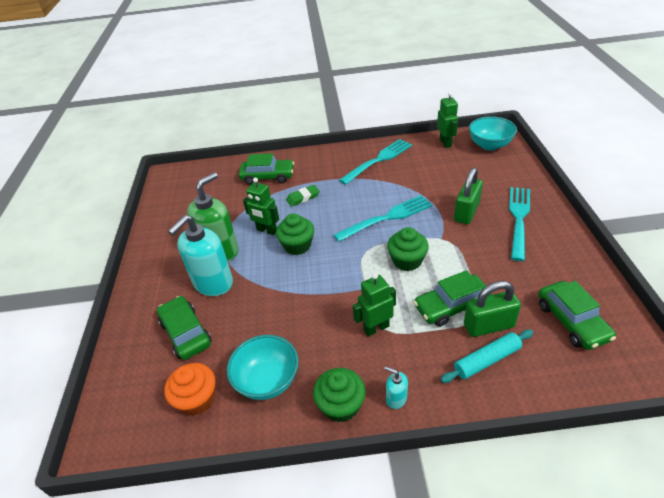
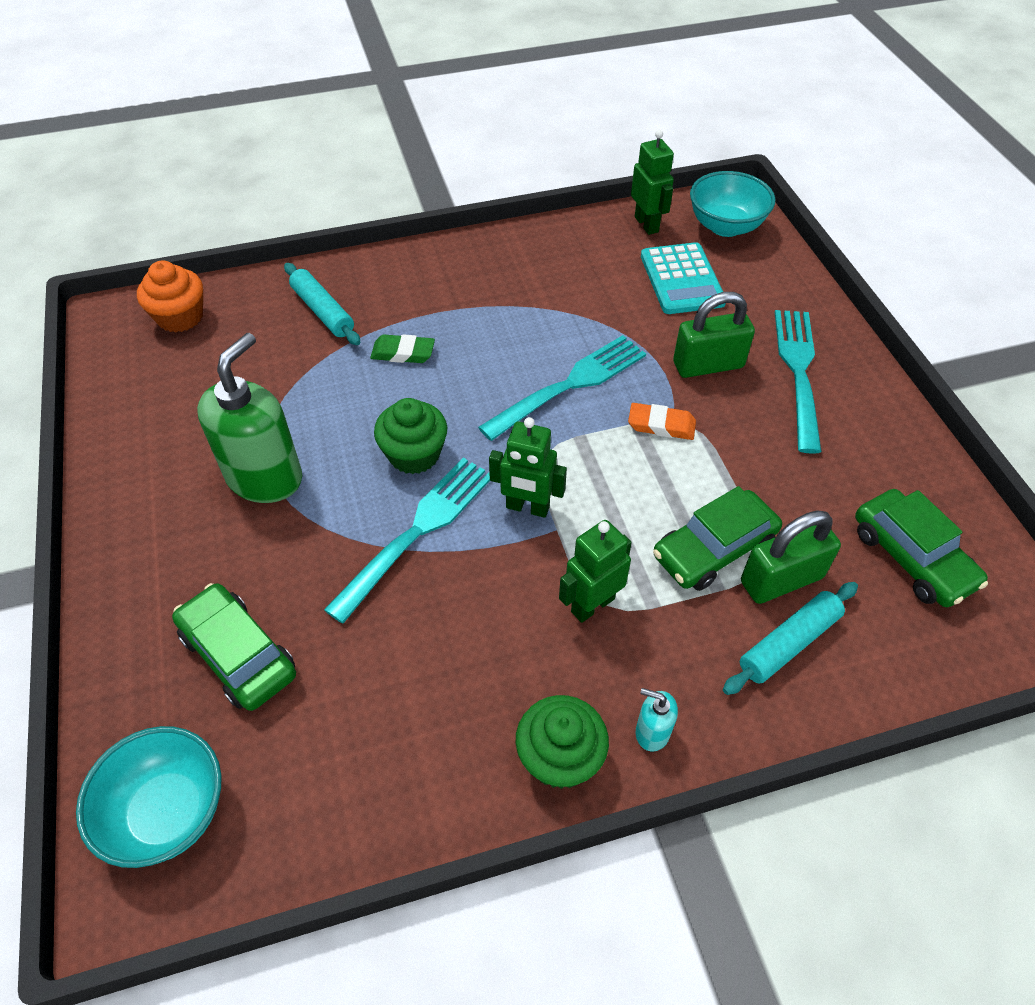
camera: 15 degrees left, 10 degrees up
(197, 399) = (293, 782): orange cupcake -> orange cupcake (180, 317)
(213, 283) = (267, 546): turquoise soap dispenser -> none
(266, 230) = (347, 427): green robot -> green robot (527, 507)
(267, 380) = (418, 729): turquoise bowl -> turquoise bowl (168, 812)
(268, 177) = (323, 311): green car -> turquoise rolling pin
(303, 198) = (403, 353): green eraser -> green eraser turned 45 degrees clockwise
(378, 160) = (530, 266): turquoise fork -> turquoise fork (416, 533)
(407, 261) = (621, 469): green cupcake -> none
(434, 240) = (661, 425): none -> orange eraser
(460, 170) = (682, 279): none -> turquoise calculator
(466, 212) = (708, 365): green padlock -> green padlock turned 60 degrees clockwise

